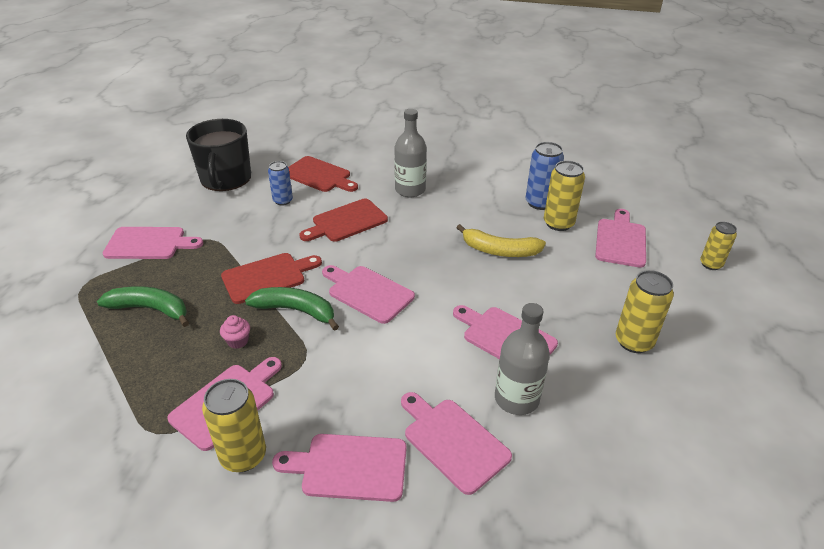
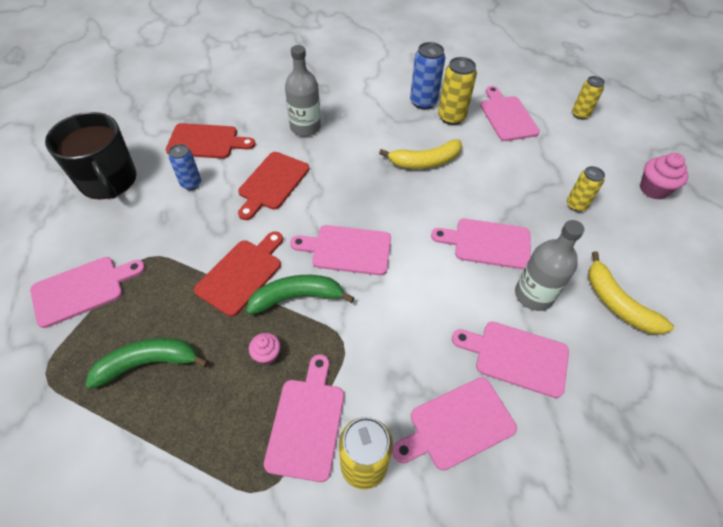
camera: 30 degrees left, 15 degrees up
(605, 445) = (617, 303): none -> yellow banana
(634, 341) = (576, 205): yellow can -> yellow can, size x0.66
(745, 361) = (653, 189): none -> pink cupcake

